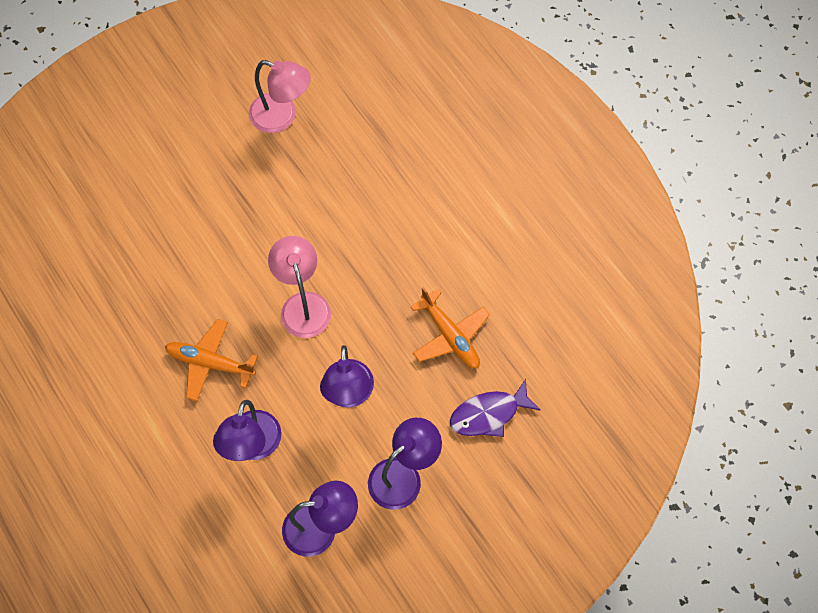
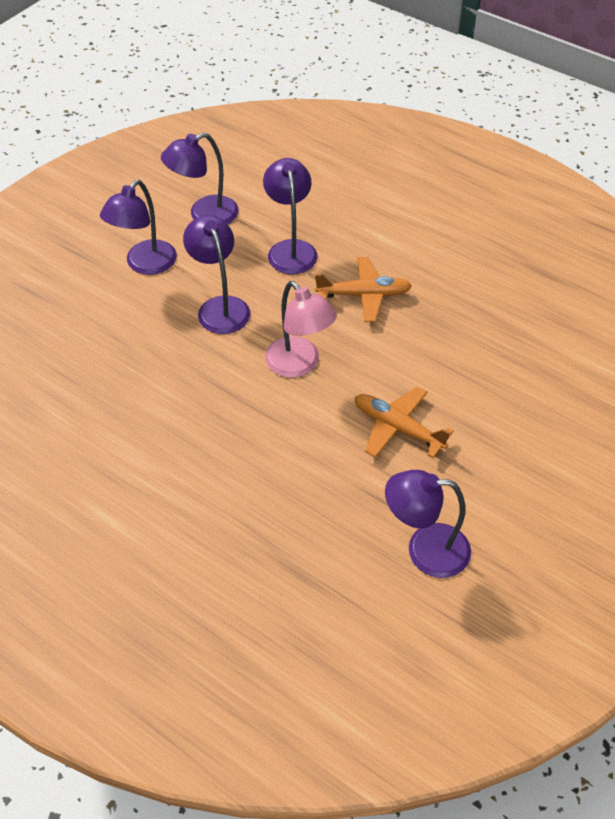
camera: 160 degrees right, 15 degrees down
(282, 117) = (425, 550): pink lamp -> purple lamp
(450, 336) = (134, 380): orange plane -> orange plane (397, 428)
(488, 414) = (76, 328): purple fish -> none

